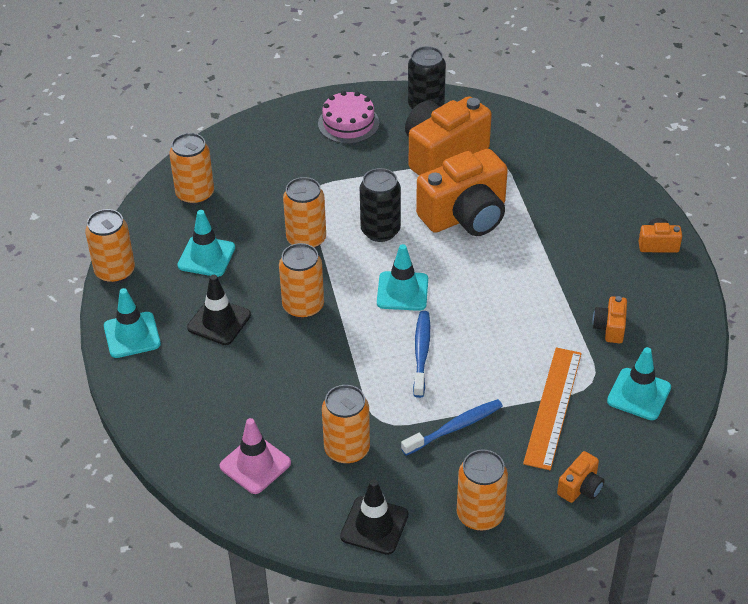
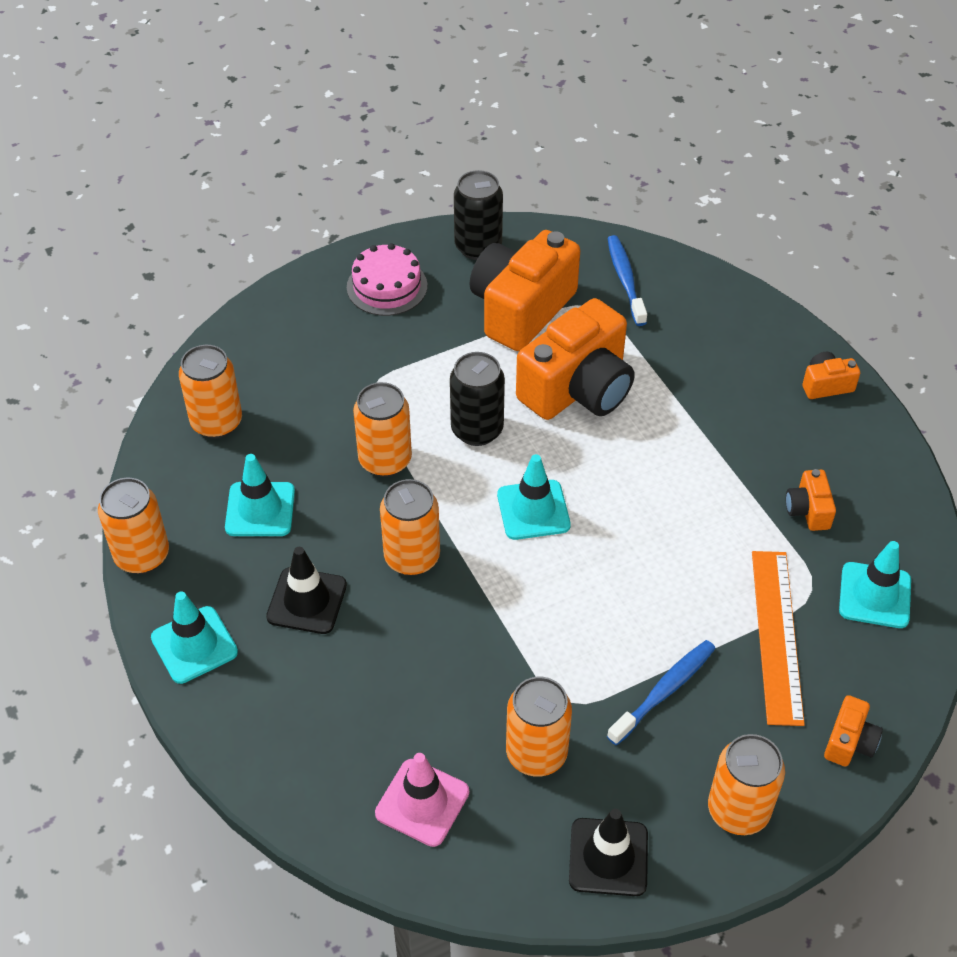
camera: 15 degrees left, 5 degrees up
(421, 353) = (586, 593): blue toothbrush -> blue toothbrush (625, 280)

